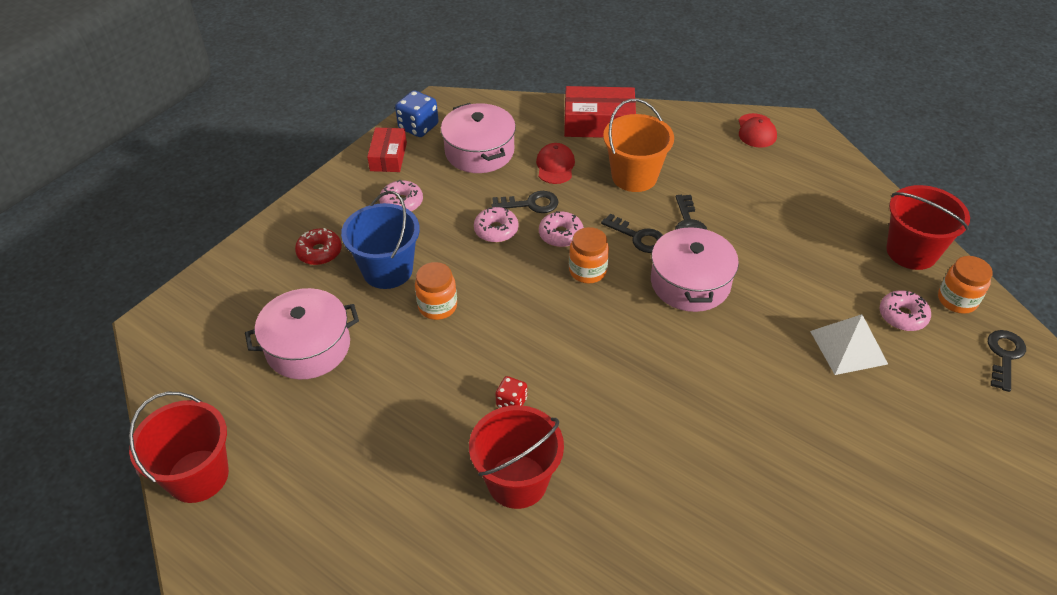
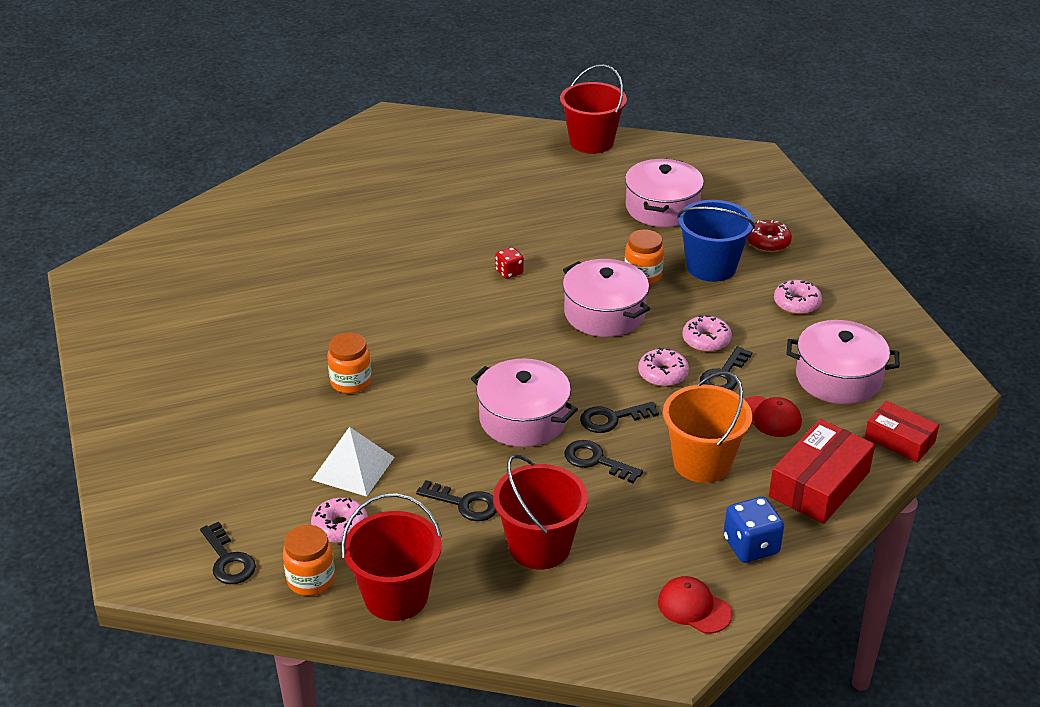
camera: 125 degrees right, 10 degrees down
(388, 157) = (878, 320): red box -> red box (899, 440)
(418, 127) = (916, 355): blue dice -> blue dice (751, 546)
(515, 304) = (604, 313): none -> pink pot
(517, 481) = (443, 249): red bucket -> red bucket (539, 546)
(587, 271) = (600, 368): orange jar -> orange jar (351, 382)
(803, 265) = (464, 504): none -> black key

